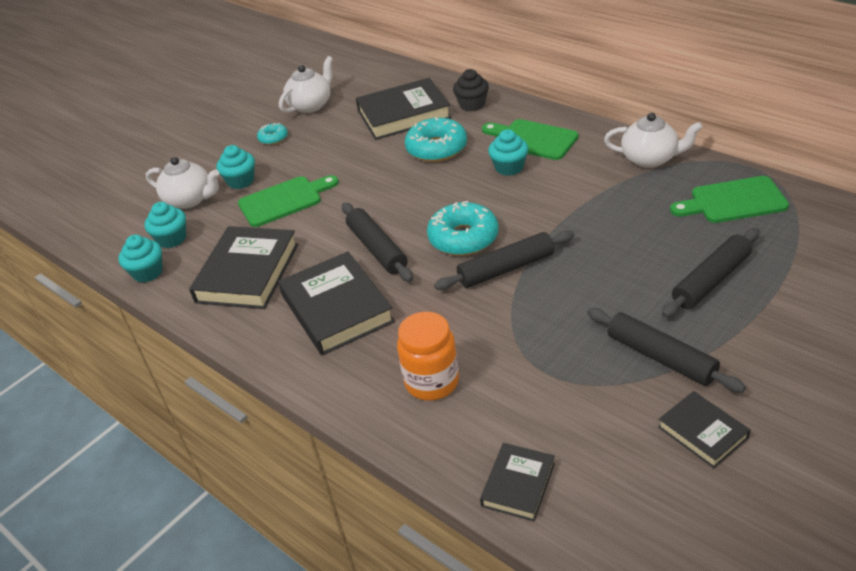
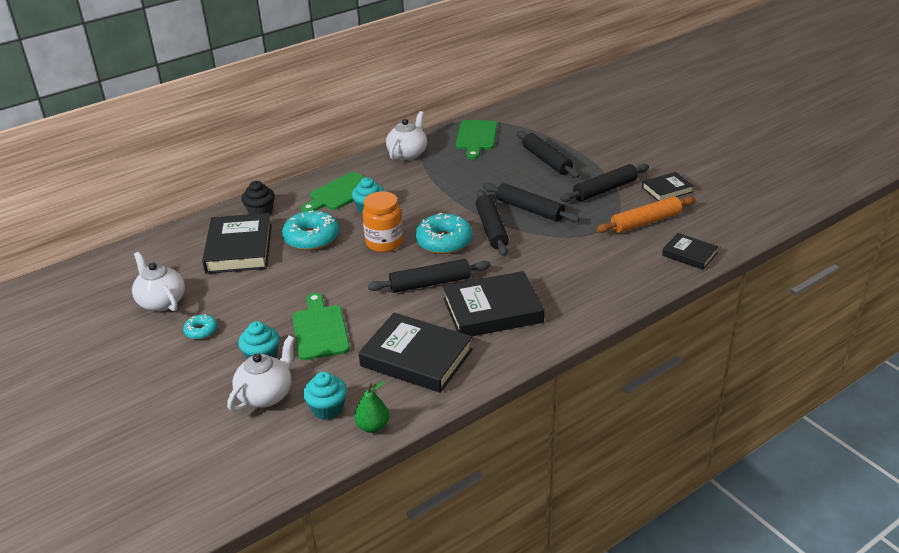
camera: 80 degrees left, 5 degrees down
(147, 272) = (373, 426): turquoise cupcake -> green pear
(432, 382) = (592, 275): orange jar -> orange jar (384, 243)
(568, 292) = (529, 209): none -> black rolling pin
(589, 419) = (645, 222): none -> orange rolling pin

